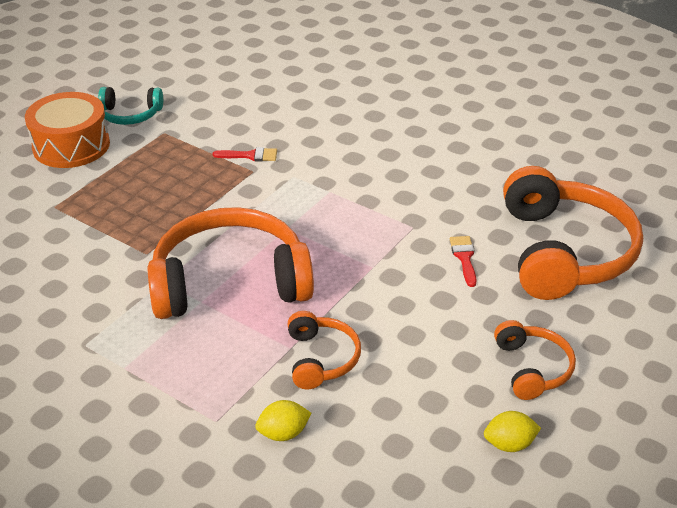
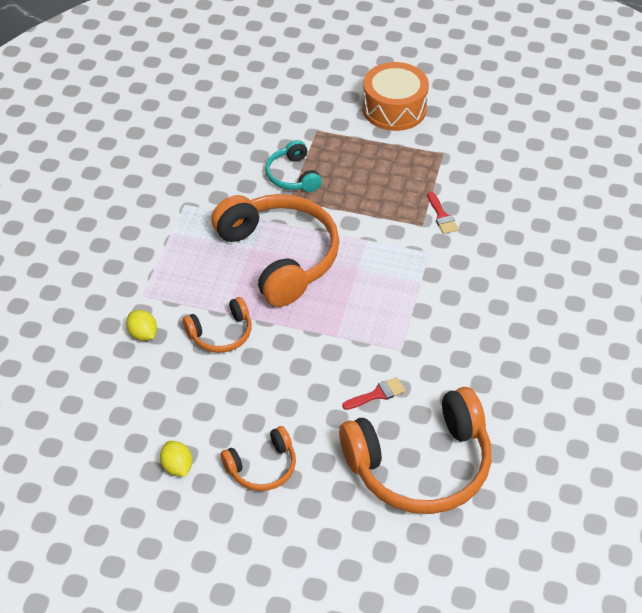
camera: 70 degrees right, 10 degrees up
(130, 115) = (455, 124): turquoise headphones -> turquoise headphones (293, 176)

